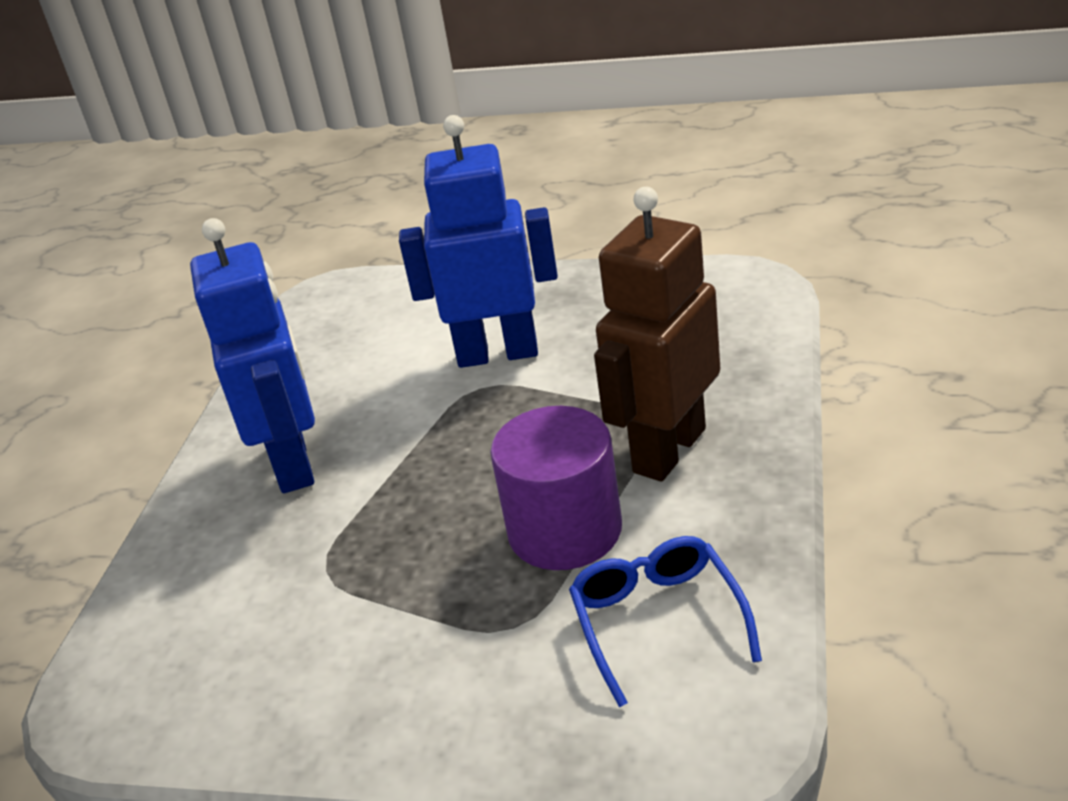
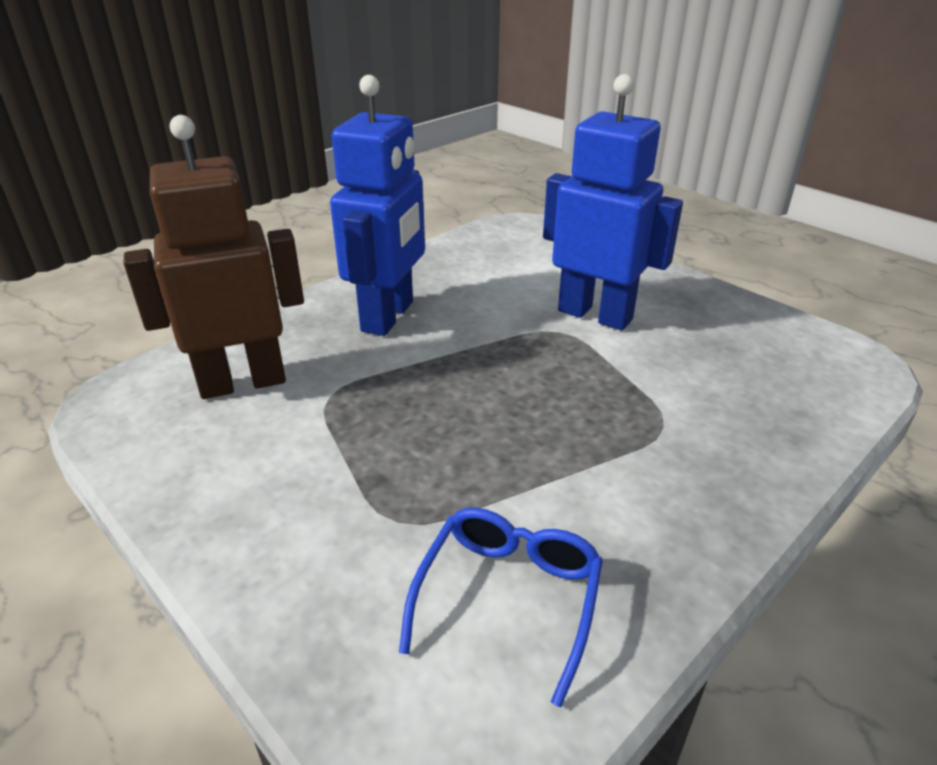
camera: 30 degrees right, 0 degrees up
(565, 530) = (512, 470): purple cylinder -> none
(668, 450) = (658, 457): brown robot -> brown robot (243, 382)

